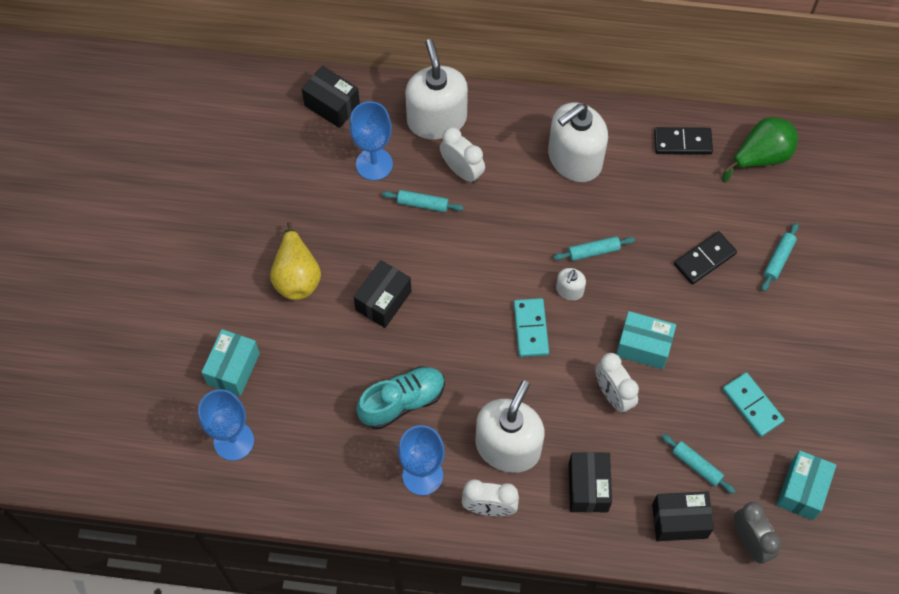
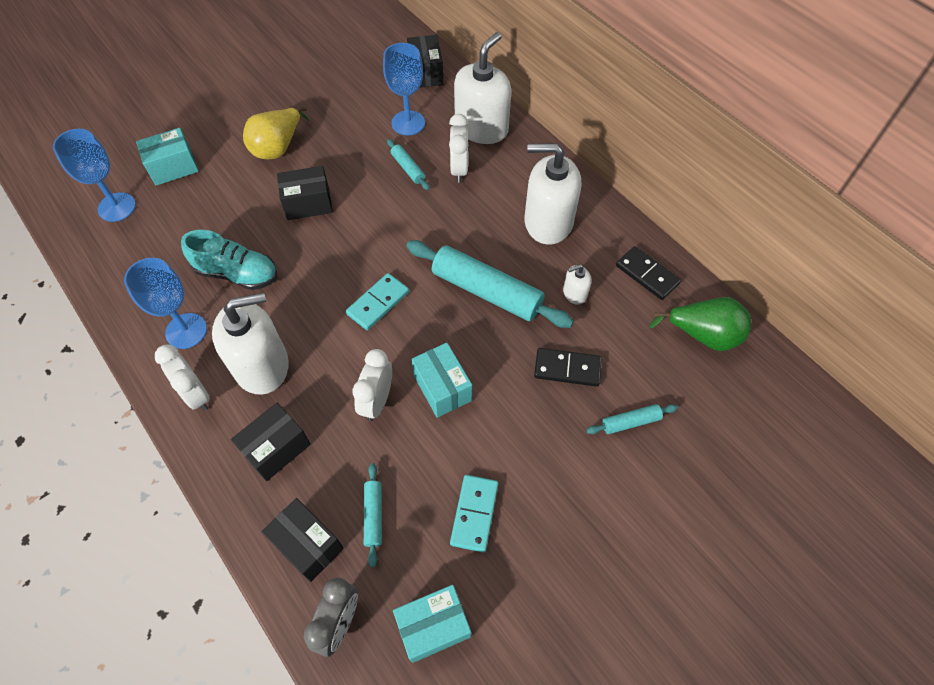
camera: 45 degrees right, 5 degrees down
(569, 290) = (437, 302): white soap dispenser -> white soap dispenser (574, 293)
(593, 251) = (487, 291): turquoise rolling pin -> turquoise rolling pin, size x2.14

